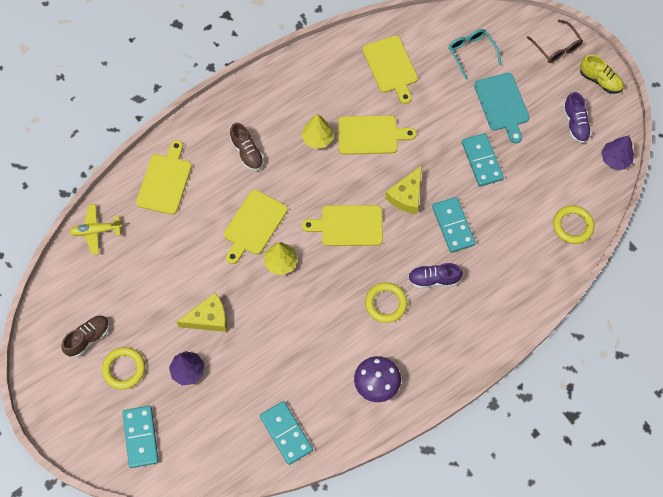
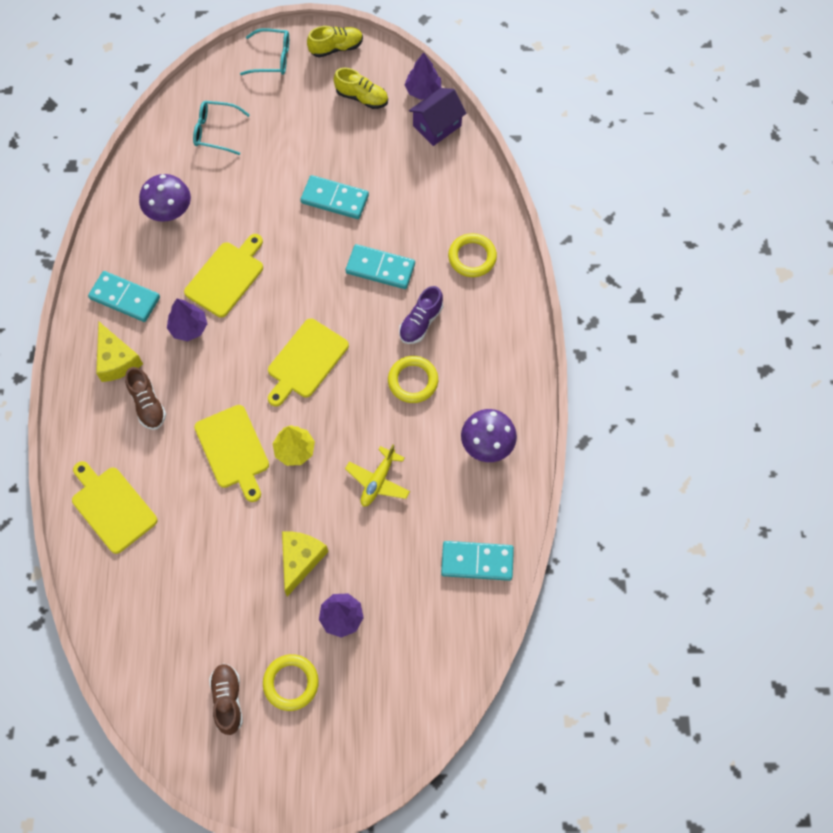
camera: 55 degrees left, 0 degrees up
(96, 231) = (110, 615): yellow plane -> yellow plane (378, 481)
(141, 437) = (378, 711): turquoise domino -> turquoise domino (125, 298)
(247, 152) = (147, 404): brown shoe -> brown shoe turned 60 degrees clockwise
(317, 138) = (189, 327): yellow tree -> purple tree
(391, 67) = (169, 210): yellow cutting board -> purple mushroom
(406, 196) = (317, 288): yellow cheese -> yellow cheese (117, 360)
(502, 104) = (292, 142): turquoise cutting board -> none
(556, 47) = (272, 58): brown glasses -> turquoise glasses
(572, 226) = (460, 169): yellow ring -> yellow ring (472, 257)
(575, 124) = (362, 97): purple shoe -> yellow shoe
(594, 187) = (437, 126): none -> purple house

